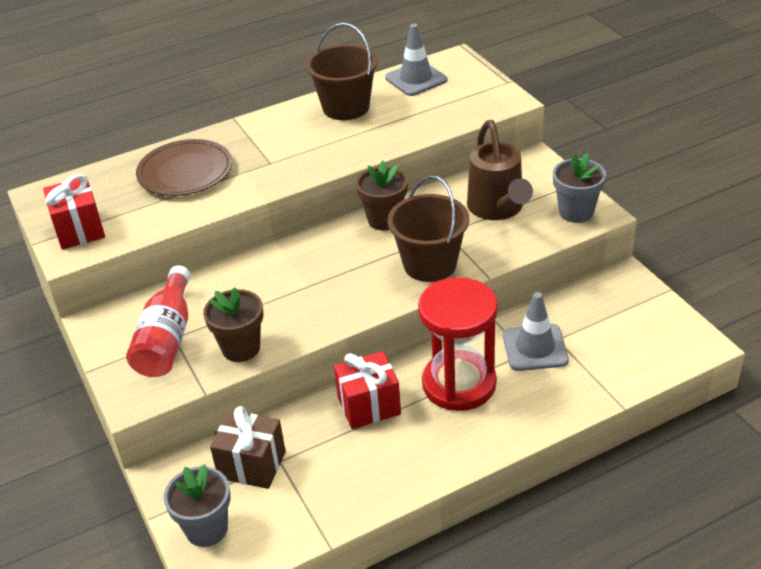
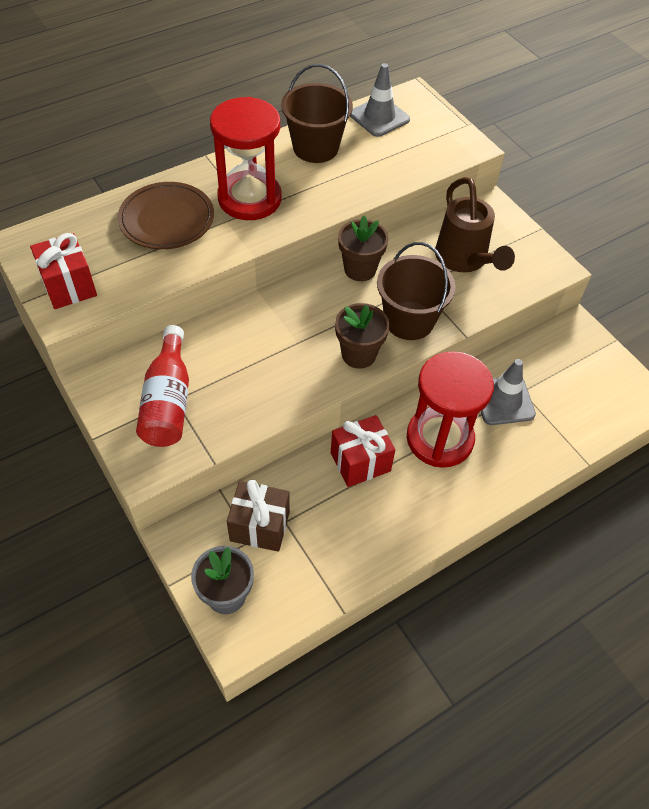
camera: 10 degrees left, 15 degrees up
(241, 348) = (242, 412): brown flower pot -> brown flower pot (358, 354)
(271, 152) = (249, 199): none -> red hourglass
(576, 212) = (536, 265): grey flower pot -> none

